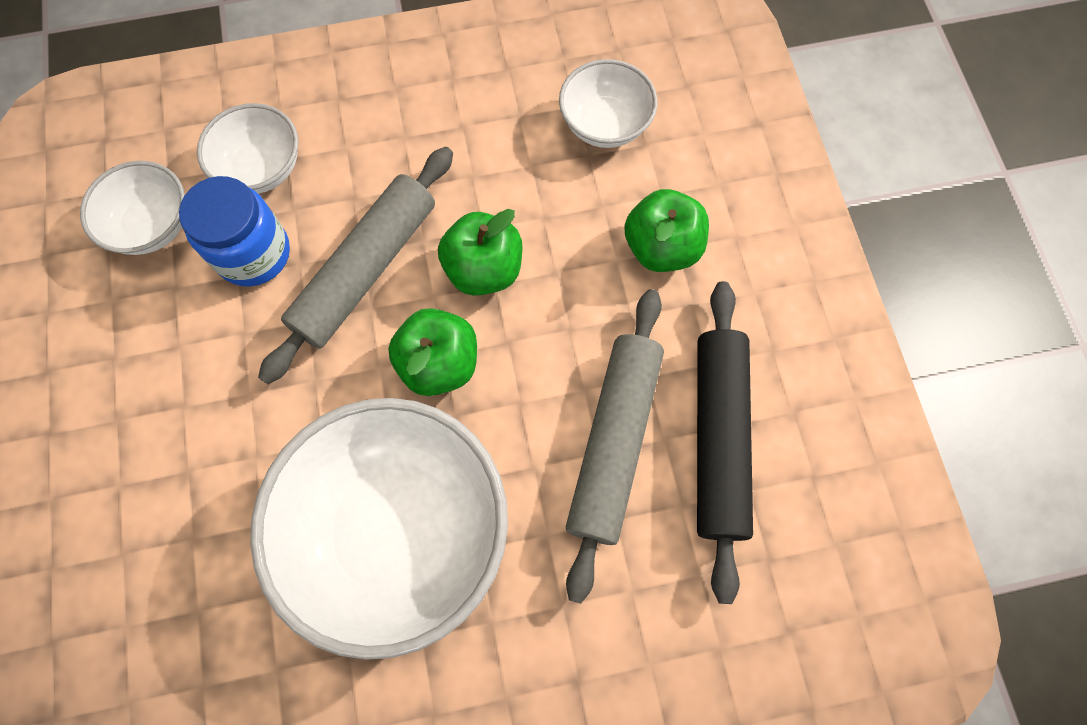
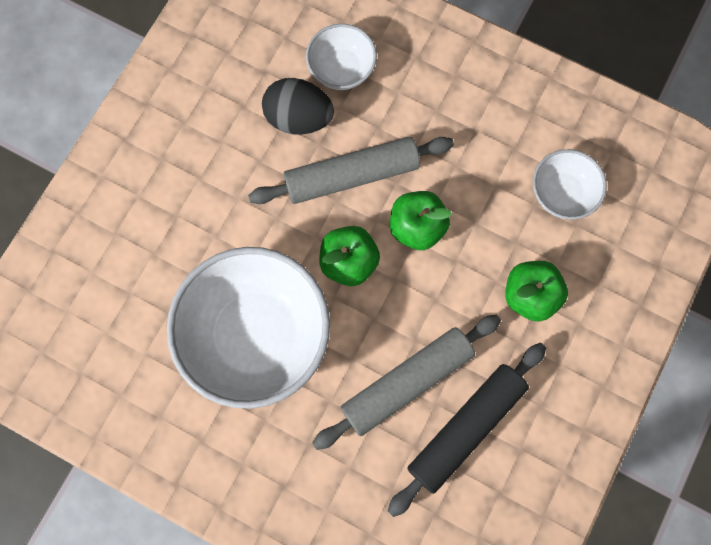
camera: 40 degrees right, 5 degrees up
(153, 225) = (258, 60): white bowl -> none
(253, 253) = (299, 118): blue jar -> black egg

